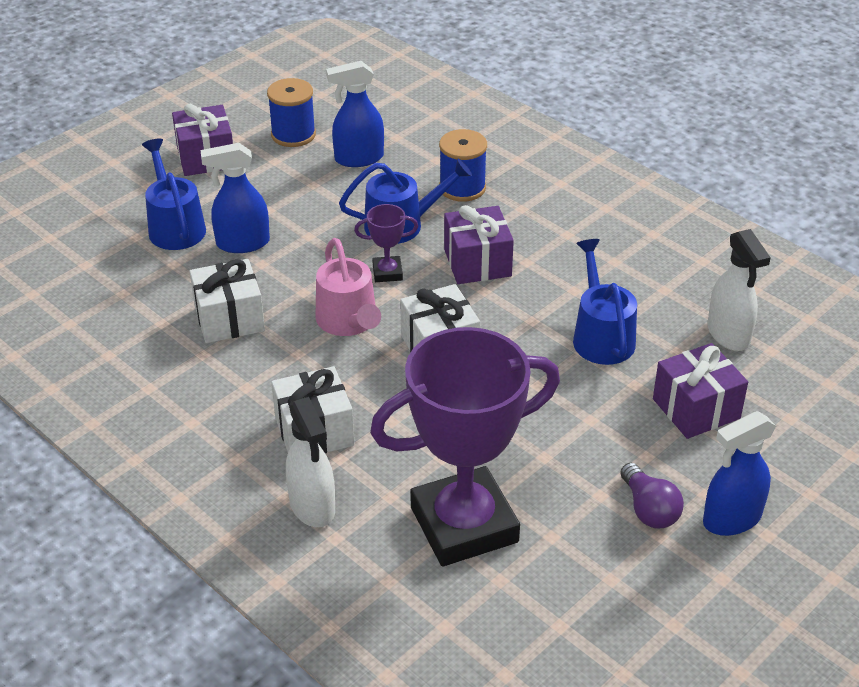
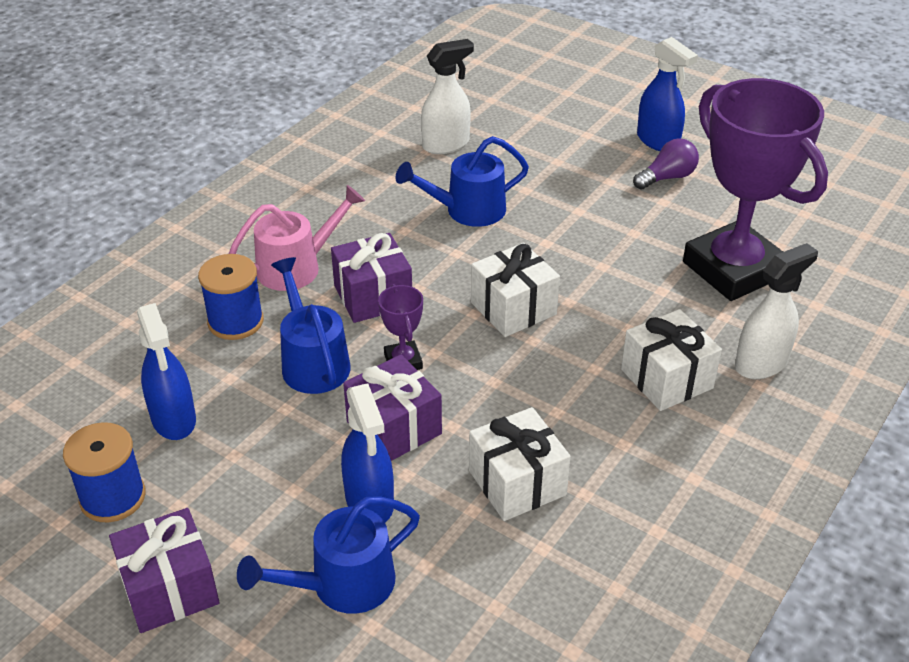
camera: 100 degrees left, 0 degrees up
(349, 322) = (494, 379): pink watering can -> pink watering can (297, 267)
(696, 408) = (544, 158): purple gift -> purple gift (394, 428)

